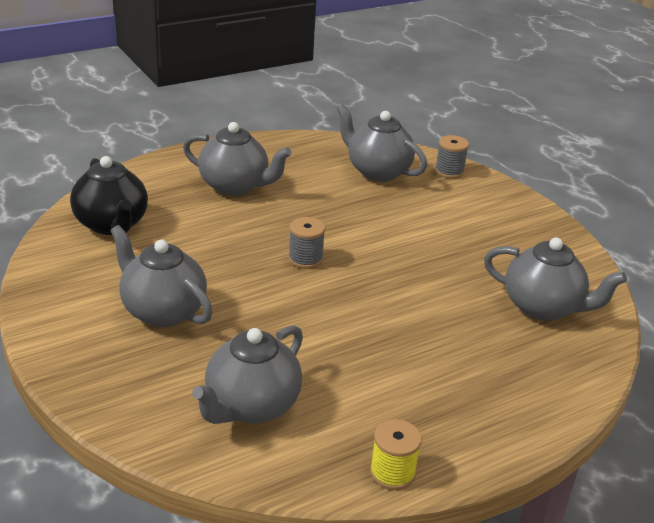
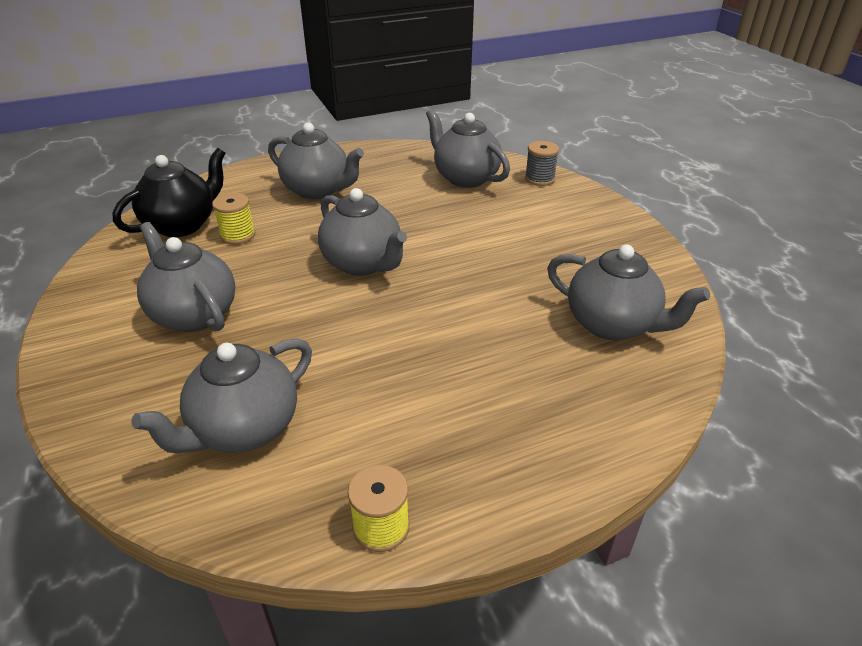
camera: 10 degrees right, 5 degrees up
(112, 225) = (182, 225): black teapot -> black teapot turned 120 degrees counterclockwise
(173, 234) = (238, 235): none -> yellow spool
(305, 259) = (363, 264): grey spool -> grey teapot

